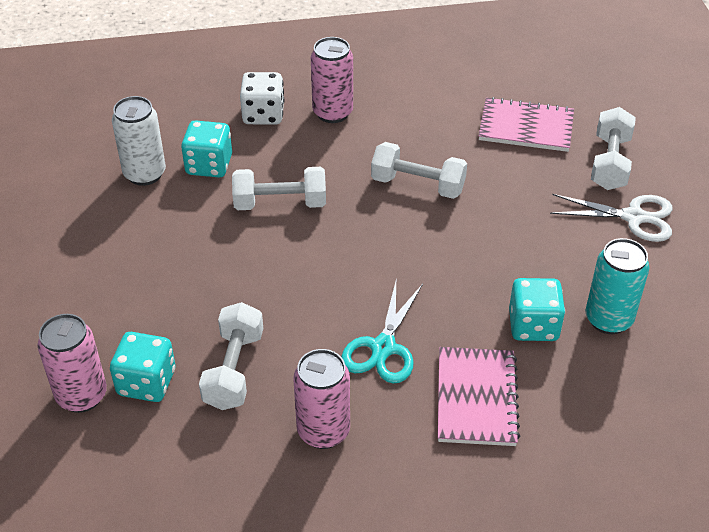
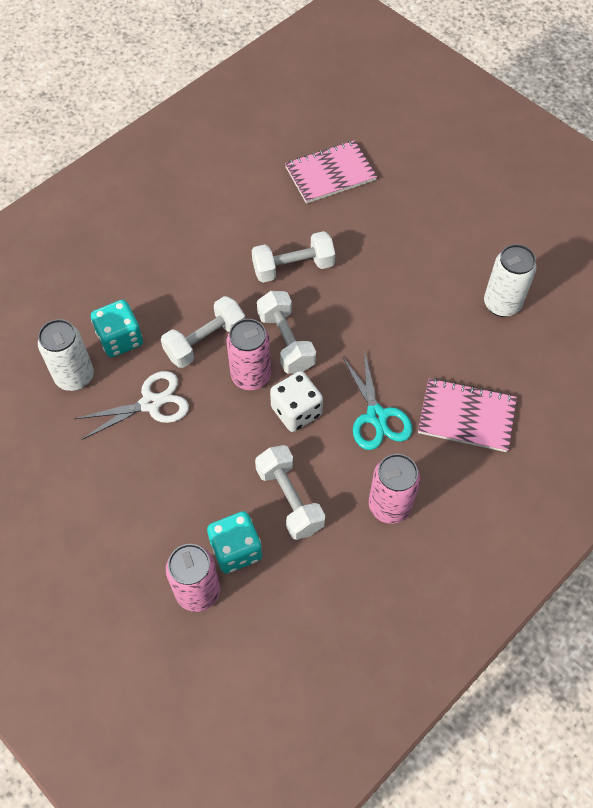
camera: 35 degrees left, 15 degrees up
(263, 114) = (123, 269): white dice -> white dice (296, 411)
(332, 113) = (177, 237): pink can -> pink can (251, 376)
(476, 398) = (466, 416): pink notebook -> pink notebook turned 45 degrees counterclockwise
(533, 325) = (459, 338): turquoise dice -> none
(608, 319) = (502, 304): turquoise can -> white can
(610, 163) = (410, 174): white dumbbell -> white dumbbell (286, 341)
(633, 217) = (458, 212): white scissors -> white scissors (151, 403)

